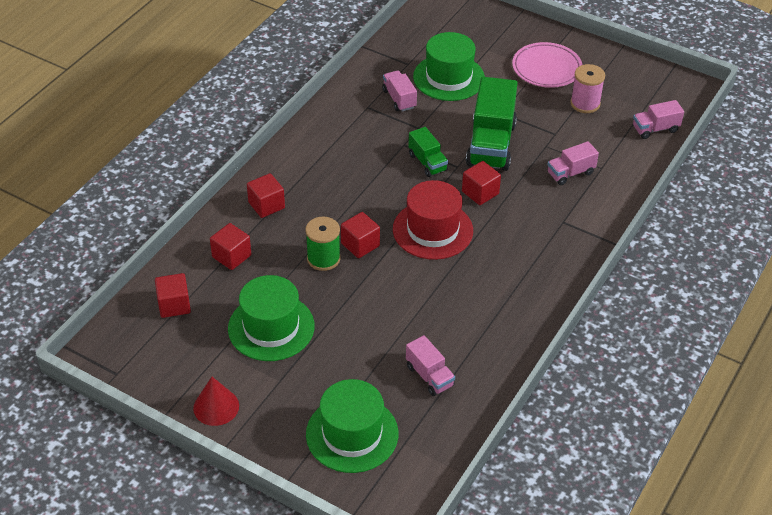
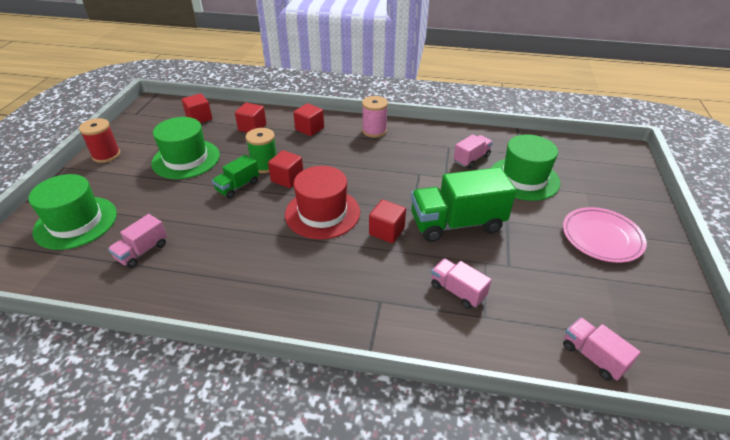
camera: 70 degrees right, 5 degrees down
(216, 407) = (106, 155): red cone -> red spool
(427, 162) = (405, 191): green truck -> green truck (237, 186)
(585, 104) = (577, 279): pink spool -> pink spool (374, 131)

